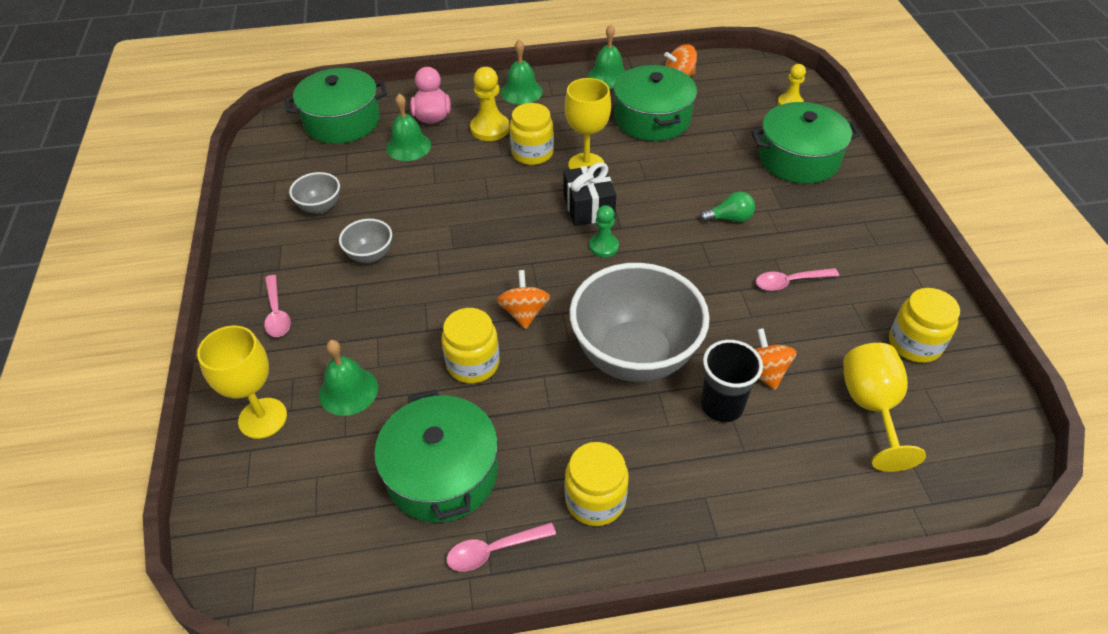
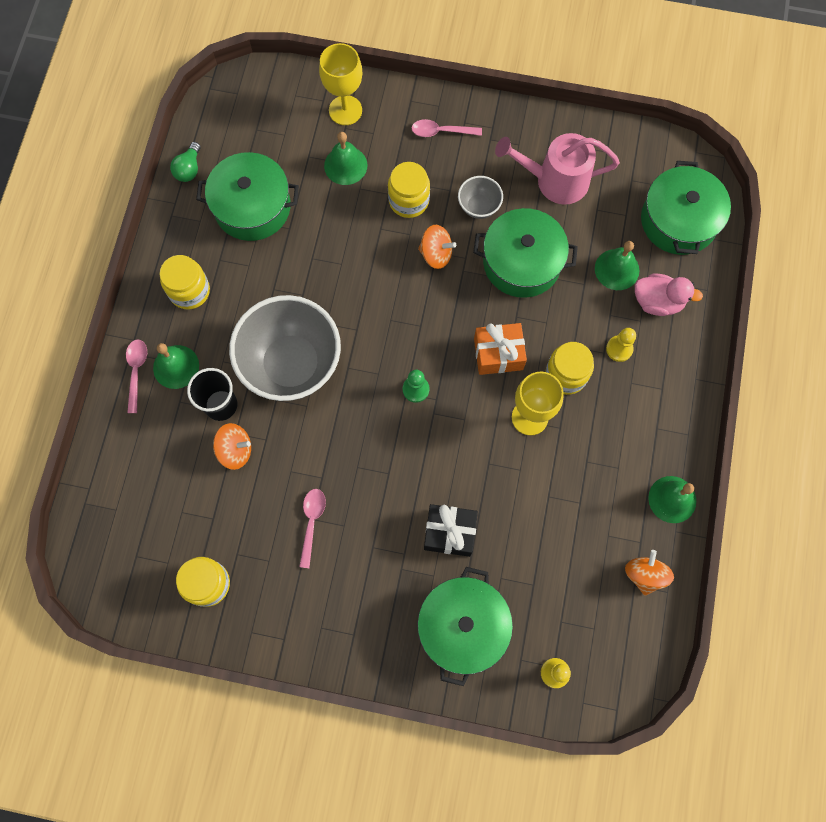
camera: 110 degrees right, 25 degrees up
(320, 207) = (555, 180): grey bowl -> pink watering can
(473, 364) = (334, 251): yellow jar -> yellow jar (409, 200)
(490, 129) = (619, 349): yellow pawn -> yellow pawn, size x0.66
(494, 550) = (185, 221): pink spoon -> pink spoon (136, 372)
(521, 91) = (673, 399): green bell -> green bell (176, 366)
(524, 313) = (368, 301): orange spinning top -> orange spinning top (436, 254)
(534, 200) = (498, 354): none -> orange gift
(588, 207) = (470, 396): black gift -> black gift (449, 533)
(652, 118) = (580, 512): green pot -> green pot (522, 262)
(729, 218) = (406, 513): green light bulb -> green light bulb (189, 169)
(871, 408) = (170, 511): yellow goblet -> none

